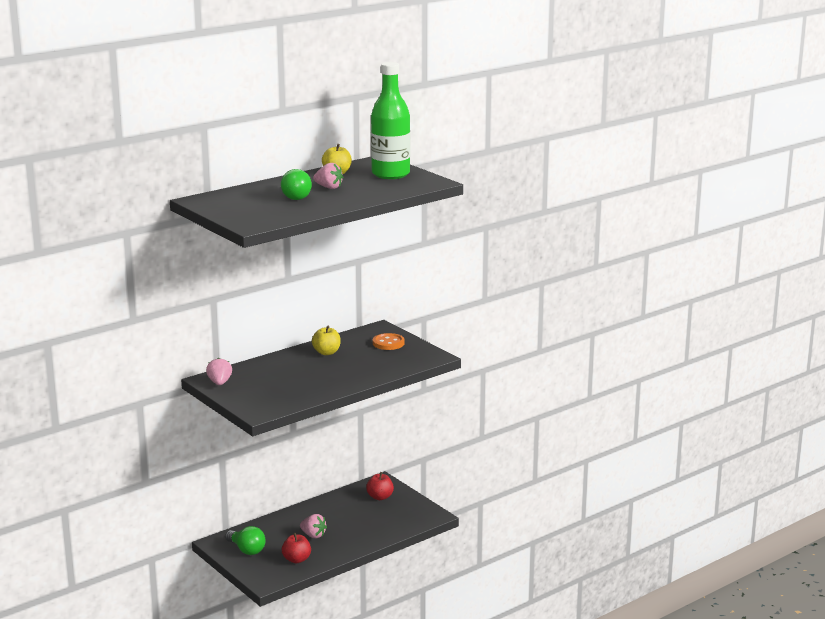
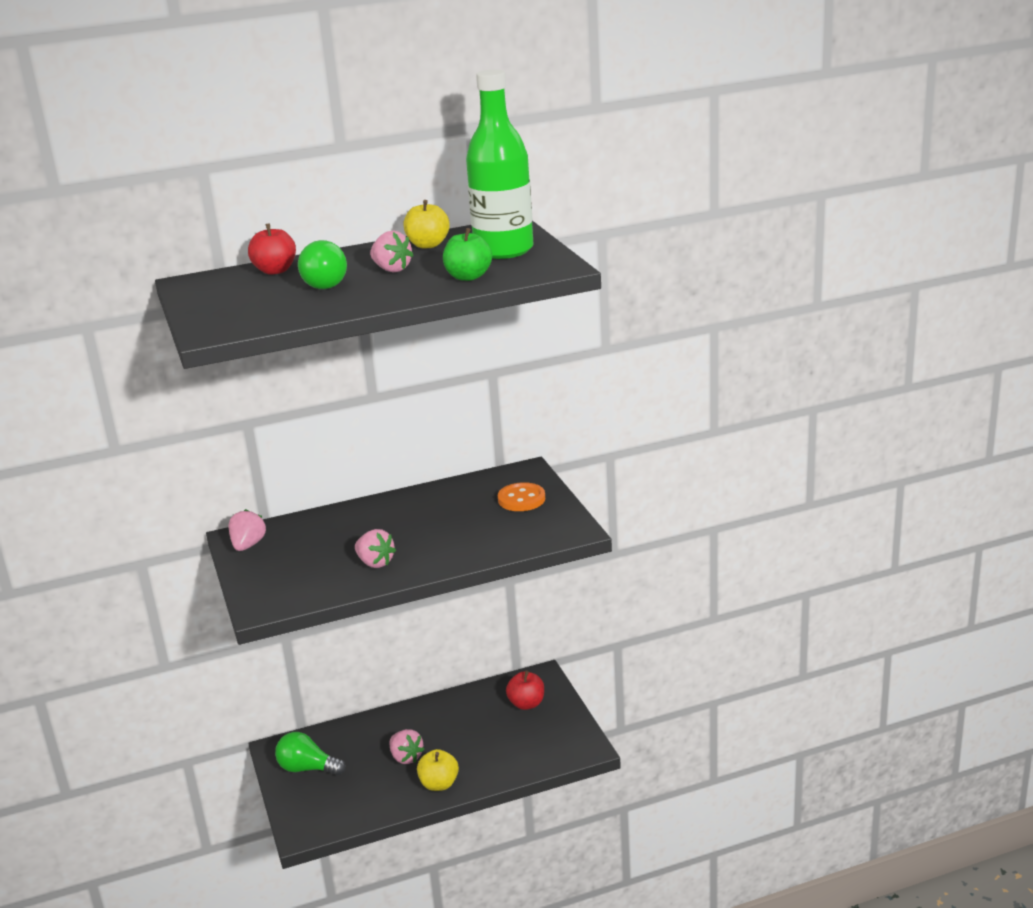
camera: 20 degrees right, 5 degrees up
(246, 550) = (307, 768): green light bulb -> green light bulb turned 135 degrees clockwise
(296, 559) = (363, 797): red apple -> red apple (275, 271)
(316, 384) = (375, 563): none -> pink strawberry
(326, 352) = (425, 507): yellow apple -> yellow apple (439, 784)
(383, 189) = (468, 277): none -> green apple

